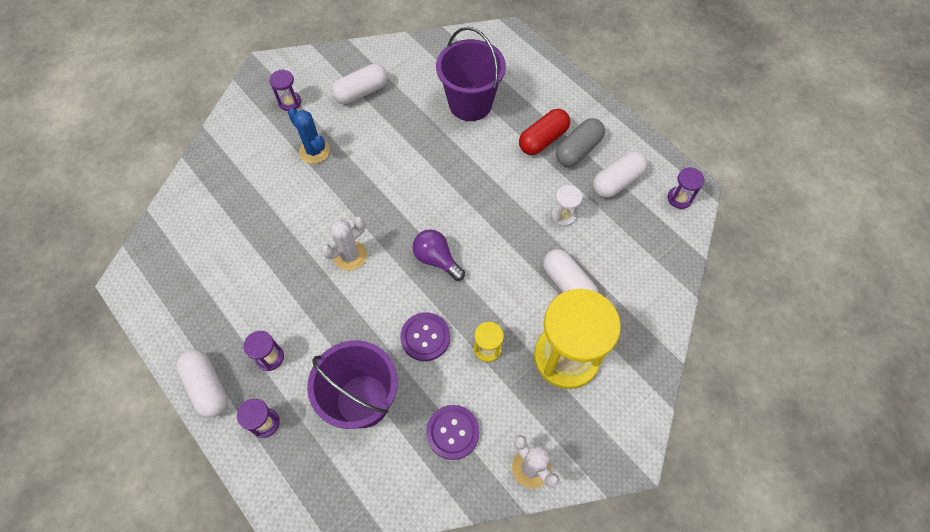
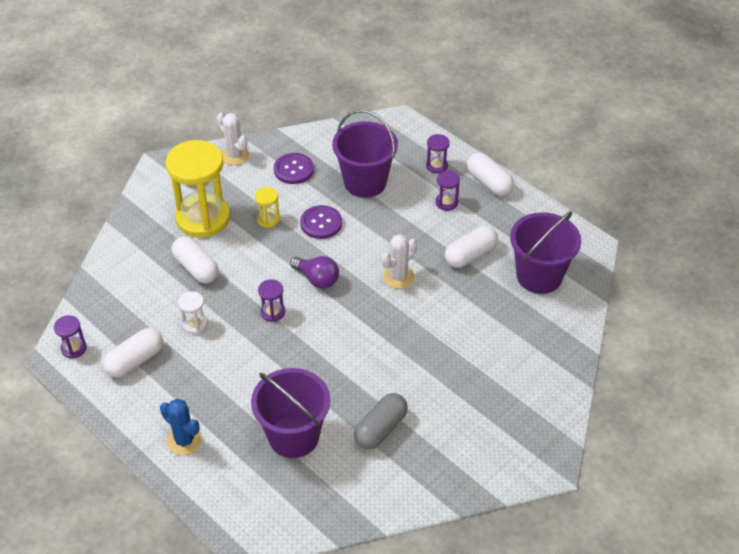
camera: 175 degrees right, 15 degrees down
(201, 245) = (539, 276): none -> purple bucket
(290, 102) = (504, 422): purple hourglass -> purple hourglass (272, 312)
(314, 151) = (459, 369): blue cactus -> blue cactus (184, 440)
(361, 92) = (424, 441): white capsule -> white capsule (470, 255)
(543, 139) = (210, 399): red capsule -> none
(578, 150) = (172, 391): grey capsule -> grey capsule (380, 429)

